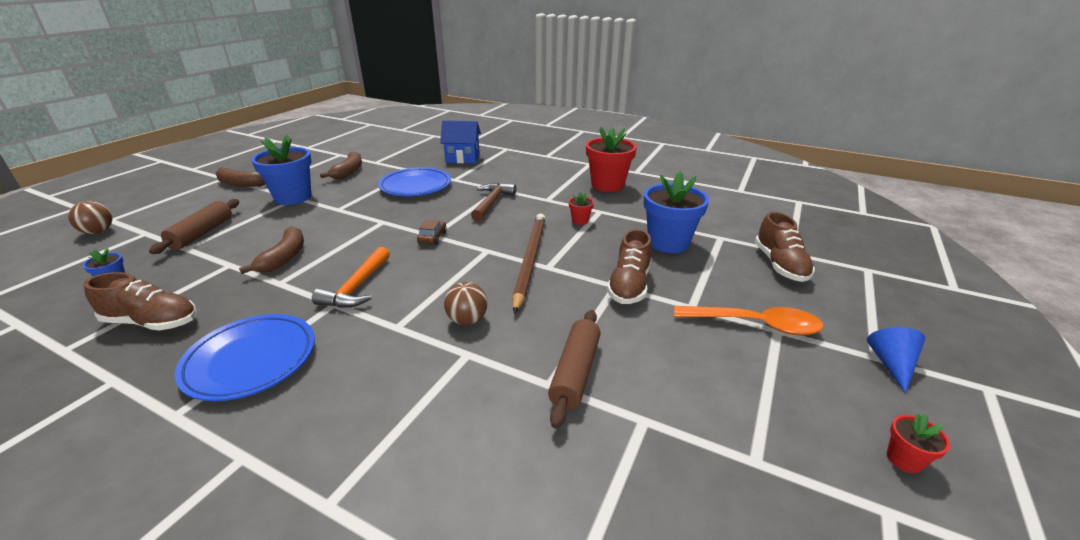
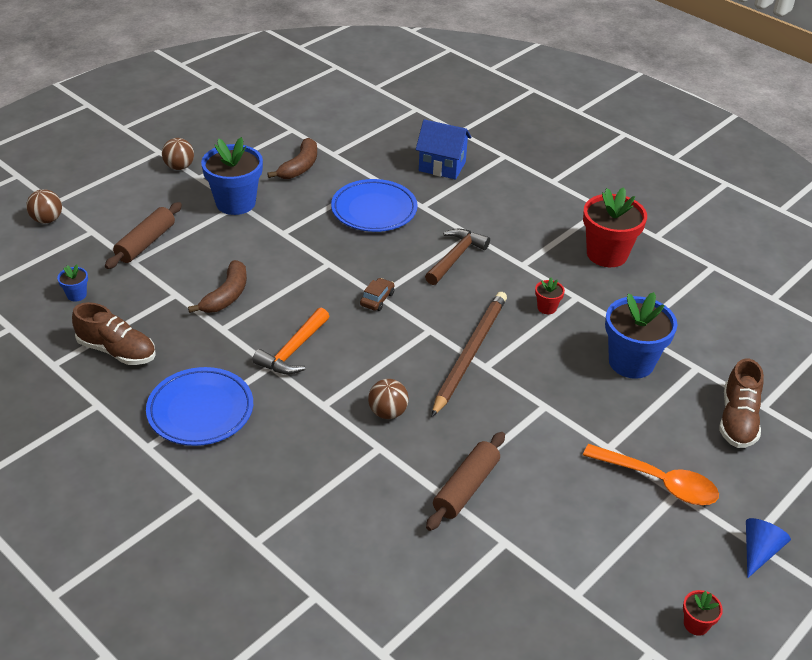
camera: 15 degrees right, 10 degrees up
(241, 184) = (179, 167): brown banana -> brown ball
(629, 285) = (558, 409): brown shoe -> none

